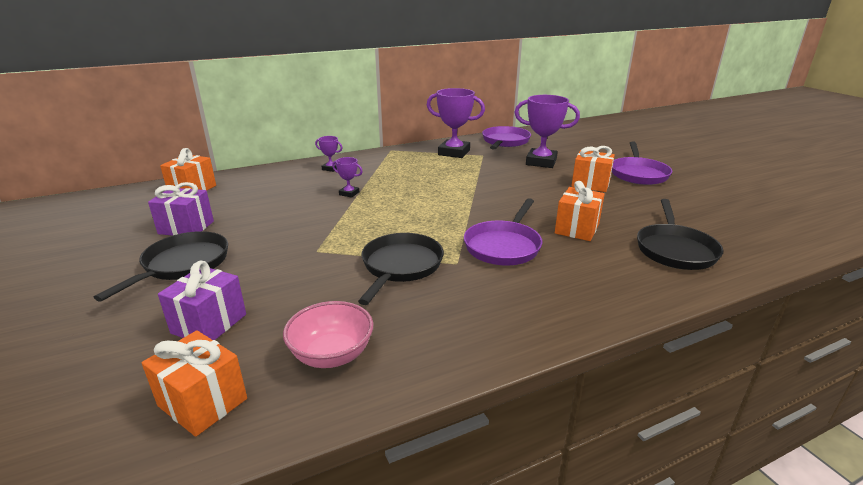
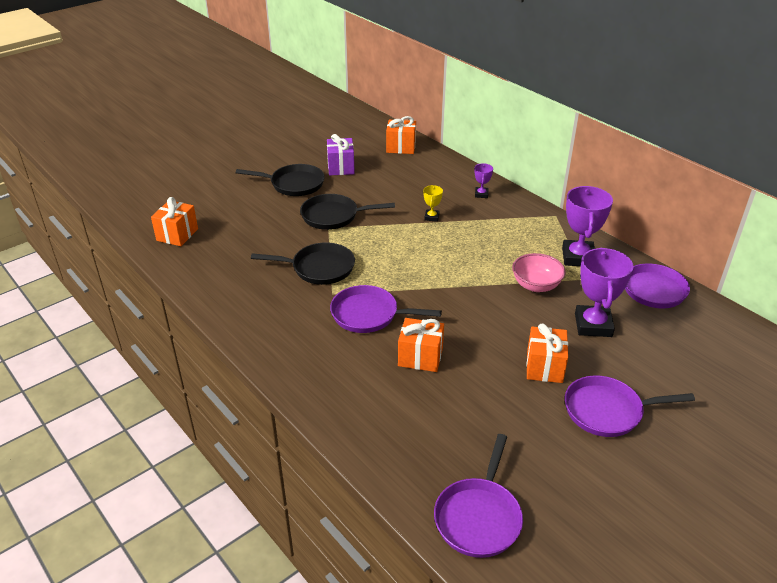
camera: 75 degrees right, 10 degrees up
(209, 324) = (237, 215): purple gift -> none
(332, 355) = (217, 263): pink bowl -> pink bowl (536, 285)
(349, 193) = (431, 217): purple trophy -> yellow trophy
(675, 249) = (403, 424): black pan -> black pan (333, 216)
(774, 232) = (479, 516): none -> purple pan

